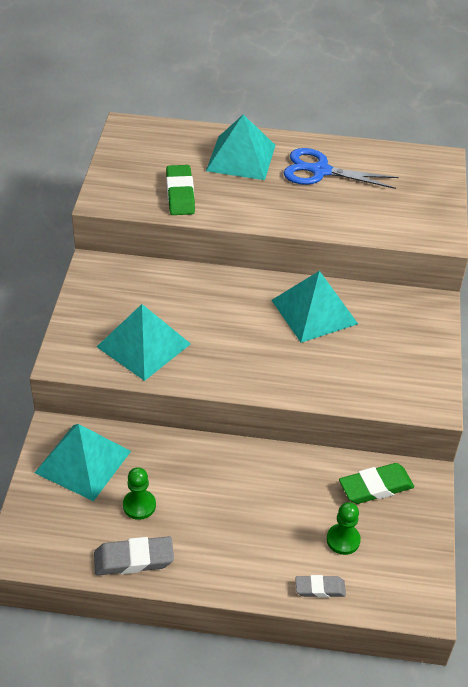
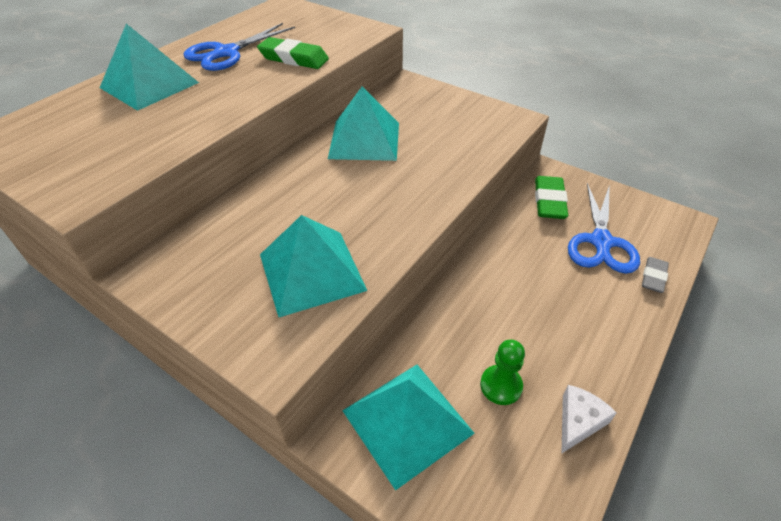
camera: 60 degrees left, 0 degrees up
(134, 559) = (578, 421): grey eraser -> white cheese
(180, 194) = (148, 137): green eraser -> green eraser (293, 59)
(343, 540) = (601, 242): green pawn -> blue scissors

